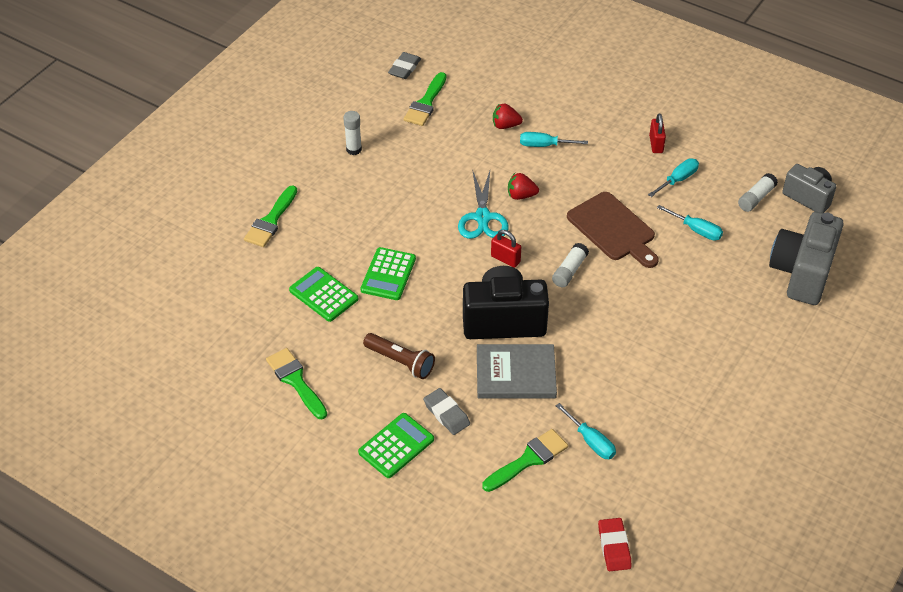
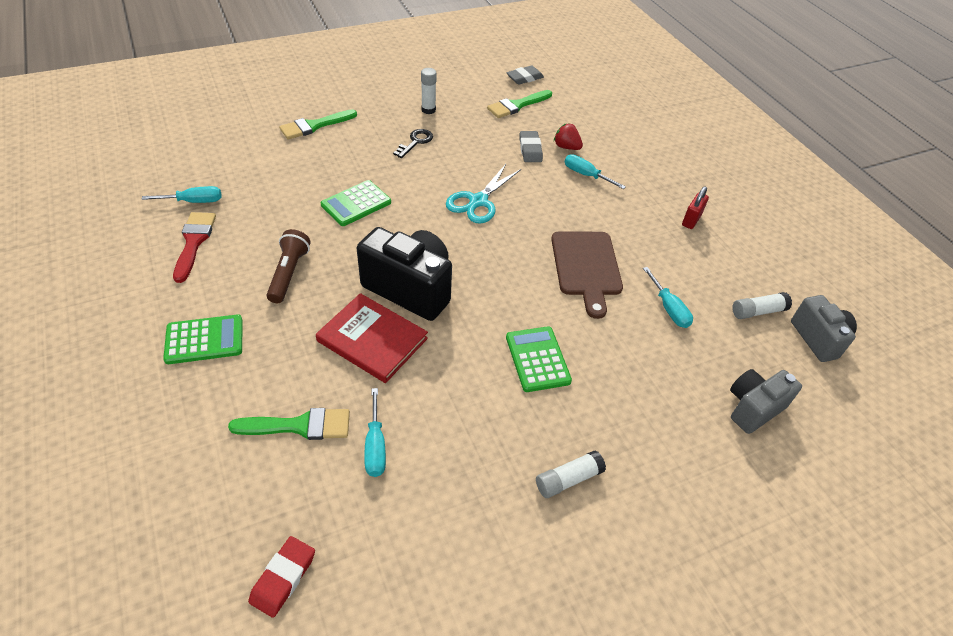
camera: 30 degrees right, 0 degrees up
(296, 381) = (194, 242): green brush -> red brush
(323, 295) = (290, 192): green calculator -> green calculator (537, 359)
(376, 189) = (415, 142): none -> black key
(400, 362) = (289, 273): brown flashlight -> brown flashlight turned 150 degrees counterclockwise
(446, 414) = (276, 338): grey eraser -> grey eraser (530, 149)
(505, 259) = (464, 241): red padlock -> none
(515, 374) = (372, 339): grey book -> red book
(521, 195) = (528, 201): red strawberry -> none
(569, 271) = (511, 280): white glue stick -> white glue stick (568, 479)
(678, 180) = (688, 257): turquoise screwdriver -> turquoise screwdriver (194, 201)
(801, 273) = (753, 408): grey camera -> grey camera, size x0.62

